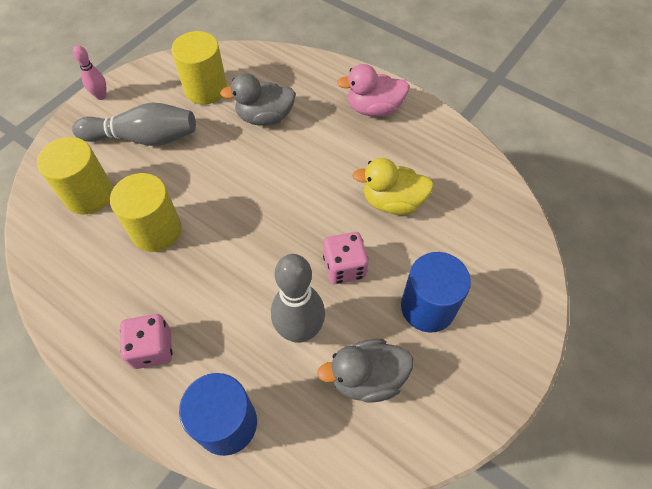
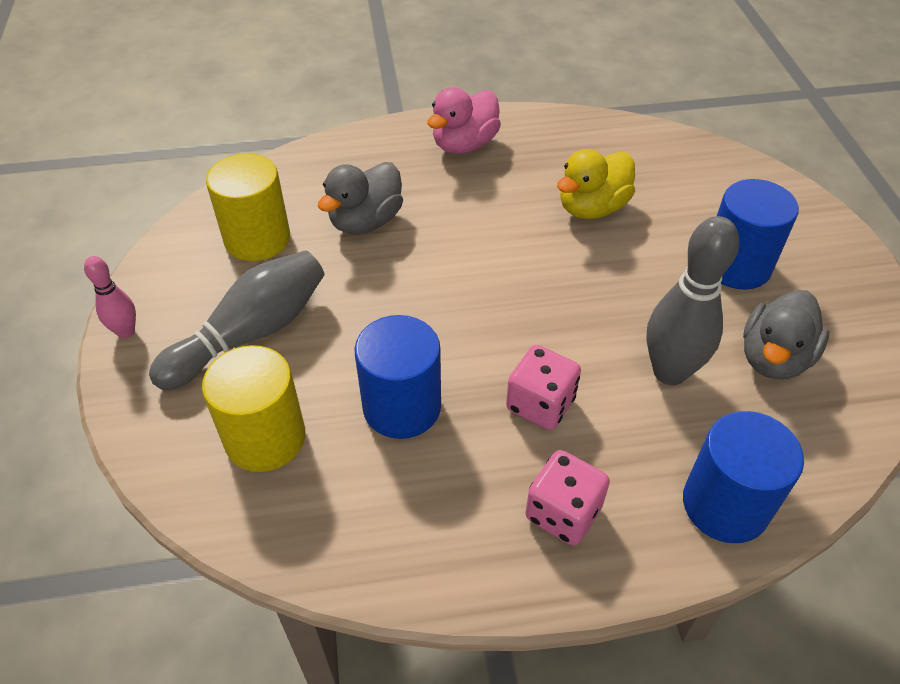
camera: 45 degrees left, 10 degrees down
(156, 230) = (402, 407): yellow cylinder -> blue cylinder
(344, 267) = (630, 290): pink dice -> pink dice (540, 404)

